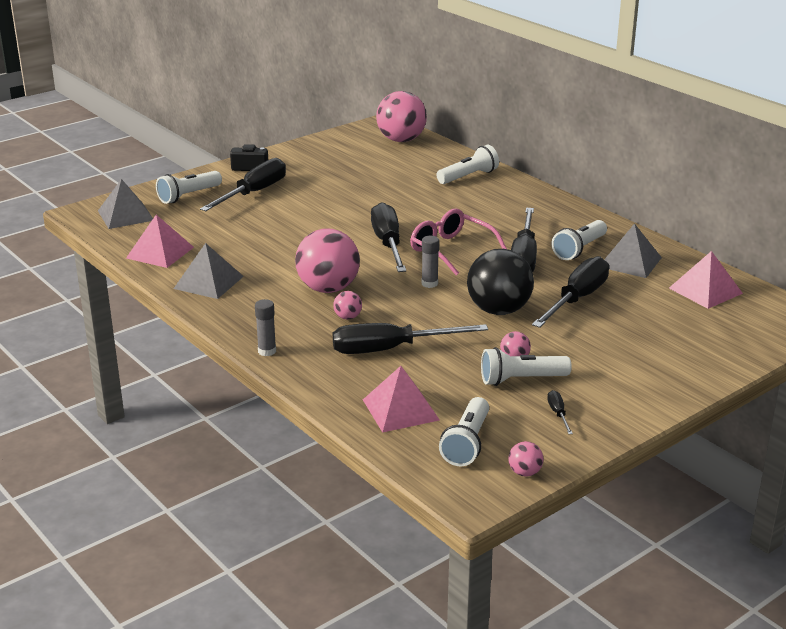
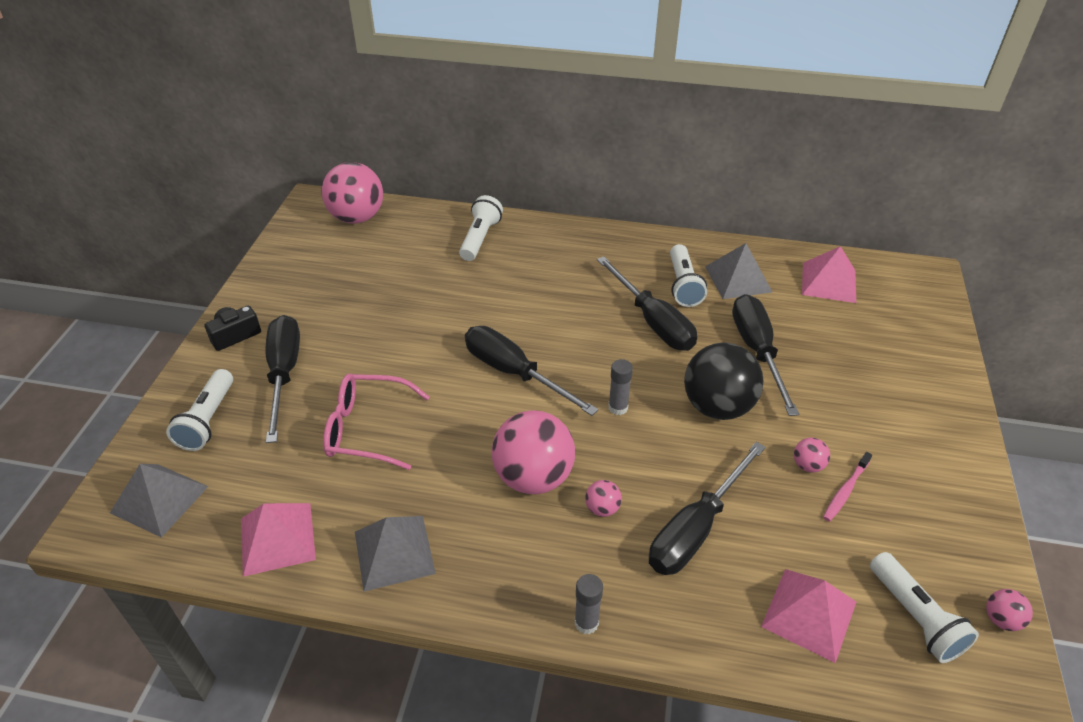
camera: 40 degrees left, 15 degrees up
(451, 250) = (581, 348): pink glasses -> pink glasses (367, 429)
(521, 380) = (845, 490): white flashlight -> pink toothbrush
(558, 414) = (925, 515): black screwdriver -> none

